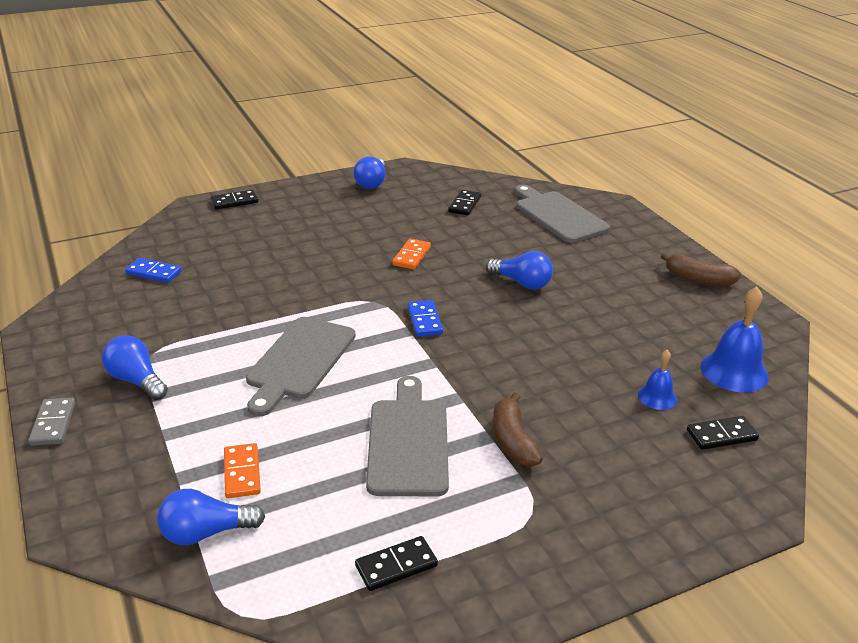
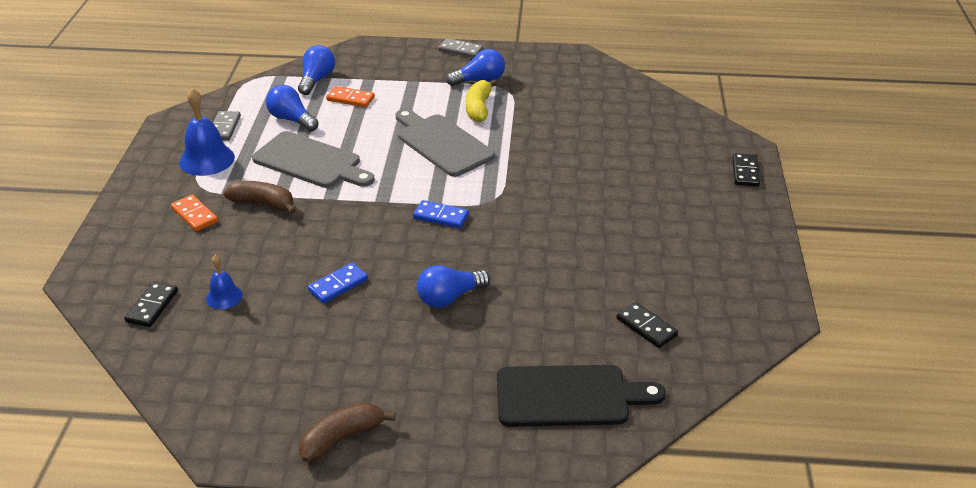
camera: 120 degrees right, 5 degrees up
(154, 272) = (626, 108): blue domino -> blue domino (338, 285)
(206, 360) = (479, 108): none -> yellow banana
(372, 183) = (747, 274): blue light bulb -> blue light bulb (292, 119)
(396, 566) = (224, 128): black domino -> grey domino
(411, 256) = (554, 246): orange domino -> orange domino (194, 215)
(558, 215) = (569, 396): grey cutting board -> black cutting board
(734, 371) = (198, 364): blue bell -> blue bell (207, 159)

